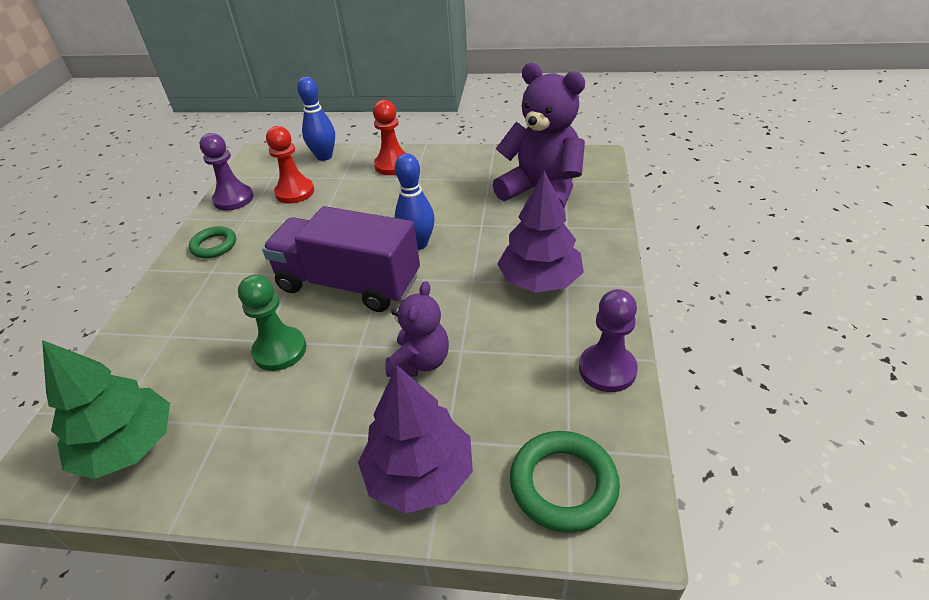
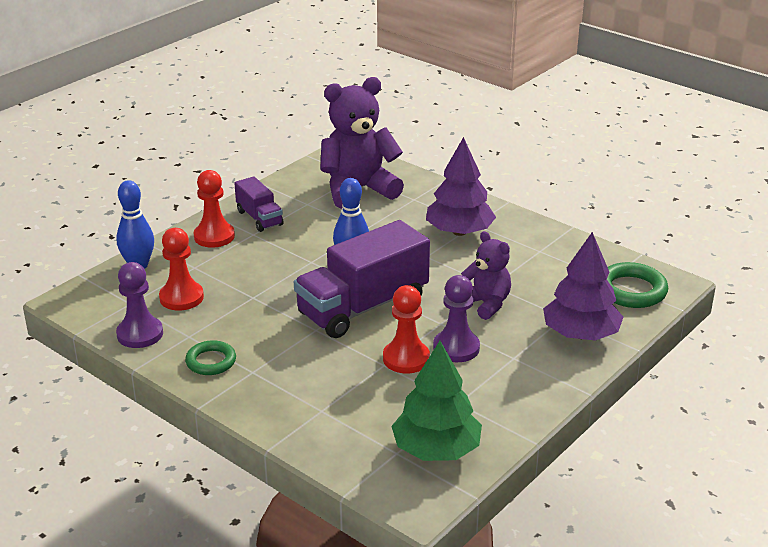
camera: 60 degrees left, 10 degrees down
(280, 350) = (406, 359): green pawn -> red pawn
(440, 170) = (259, 218): none -> purple truck
(607, 369) = (565, 243): purple pawn -> purple pawn (456, 348)

